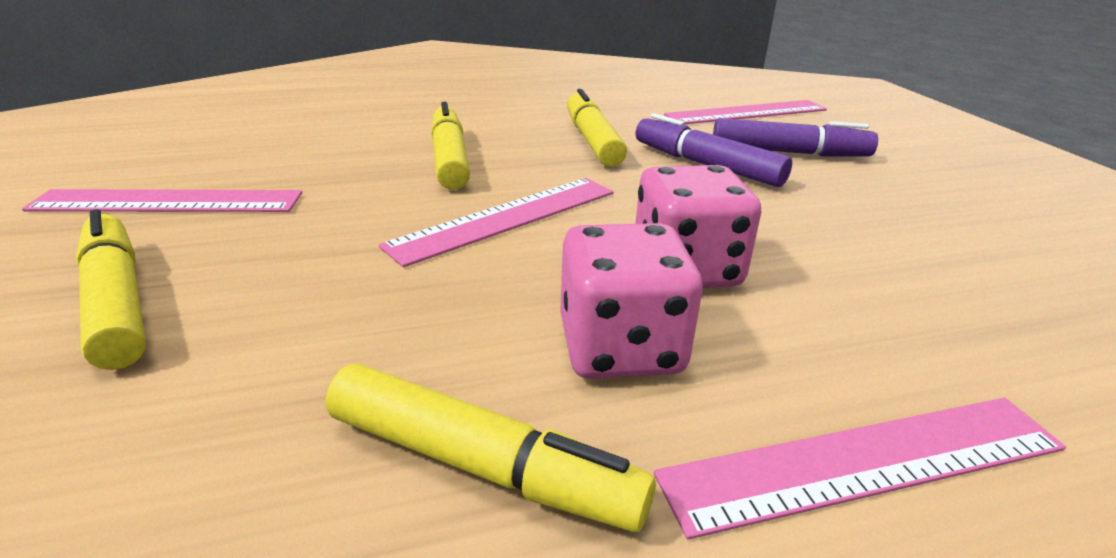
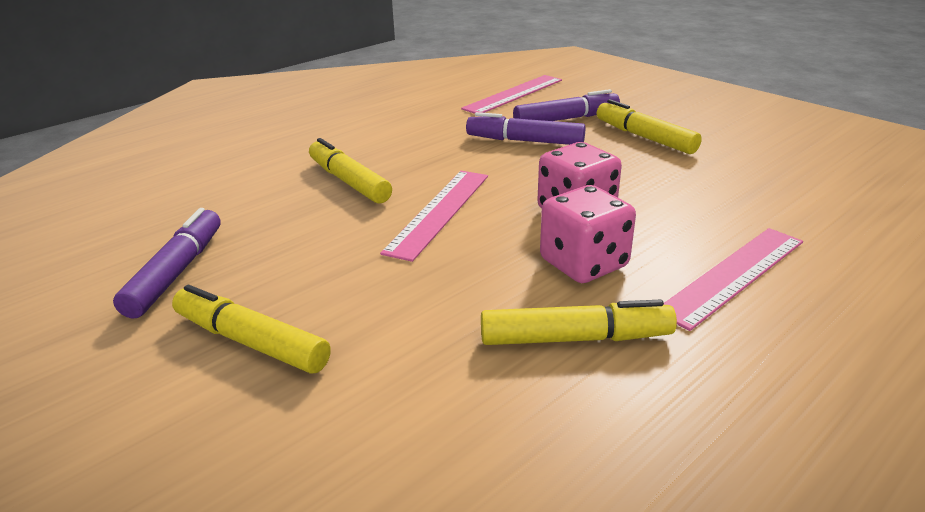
camera: 25 degrees left, 0 degrees up
(168, 202) = (176, 272): pink ruler -> purple marker
(592, 140) = (433, 141): yellow marker -> yellow marker (644, 137)

